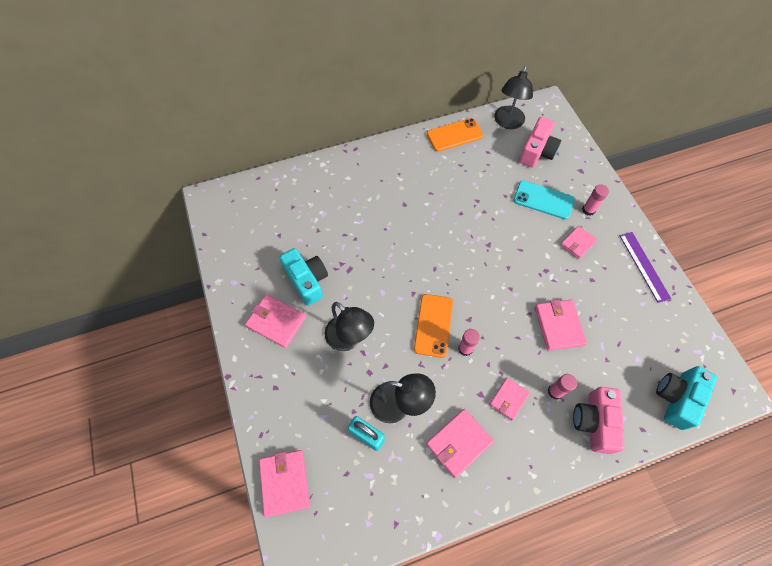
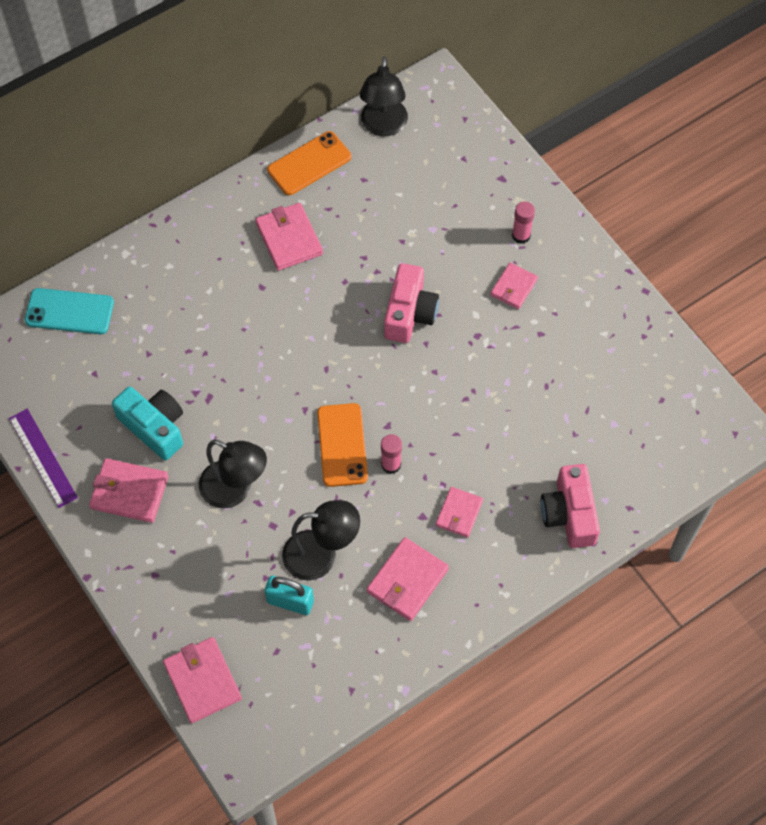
camera: 15 degrees left, 0 degrees up
(537, 151) = (434, 163): pink camera -> pink camera (409, 313)
(543, 200) = (456, 235): turquoise phone -> turquoise phone (69, 312)
(555, 391) = (515, 489): pink glue stick -> none
(559, 326) = (506, 406): pink wallet -> pink wallet (289, 239)
(644, 266) = (606, 299): purple ruler -> purple ruler (42, 458)
(676, 398) = (666, 460): turquoise camera -> none

